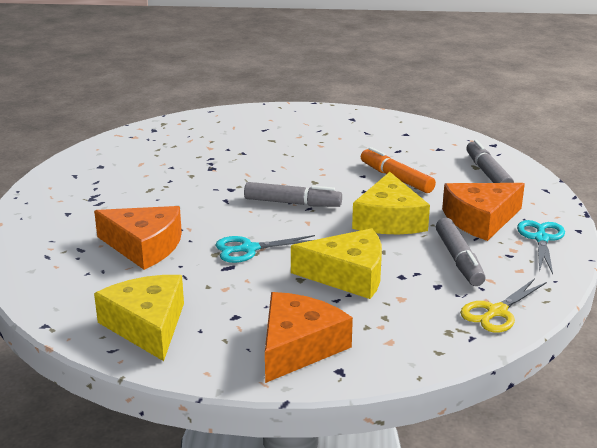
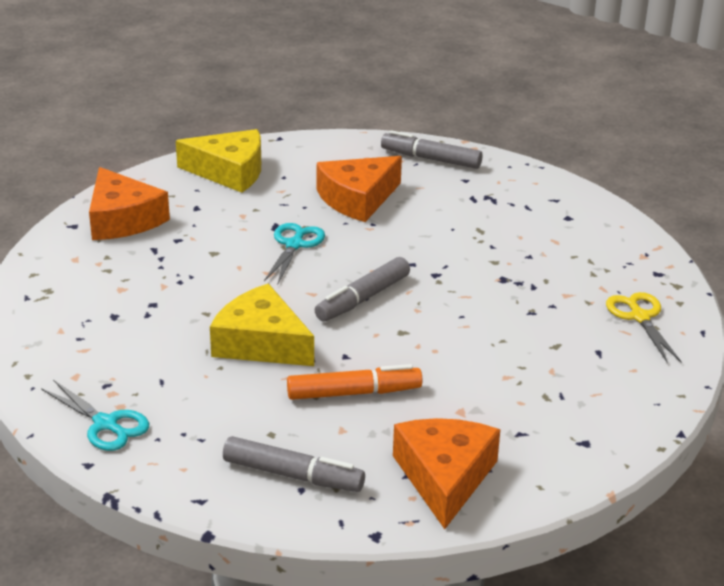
camera: 120 degrees right, 5 degrees up
(348, 275) = (189, 277): yellow cheese -> none
(459, 260) = (137, 348): grey marker -> grey marker (430, 159)
(480, 220) = (192, 404): orange cheese -> orange cheese (444, 477)
(496, 312) = (37, 326): yellow scissors -> yellow scissors (639, 317)

